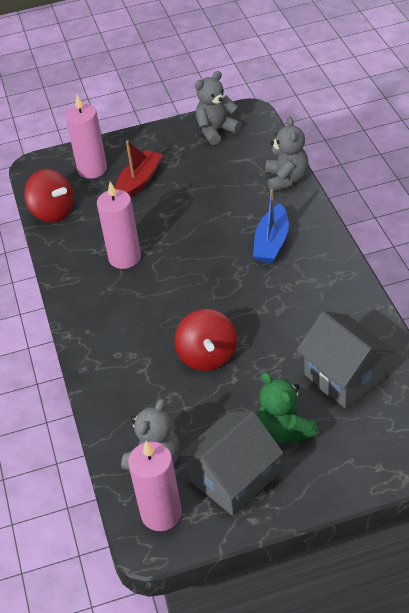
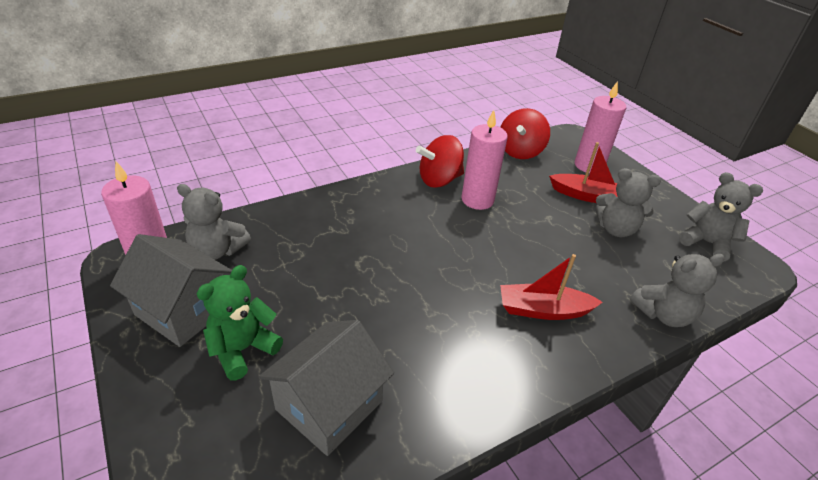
camera: 70 degrees right, 5 degrees down
(188, 177) = (616, 229): none -> grey teddy bear
(207, 356) = (353, 273): red spinning top -> red spinning top (439, 180)
(271, 243) = (543, 310): blue boat -> red boat

